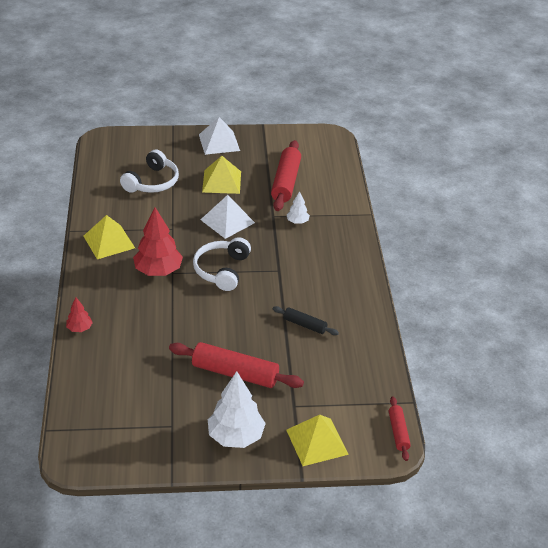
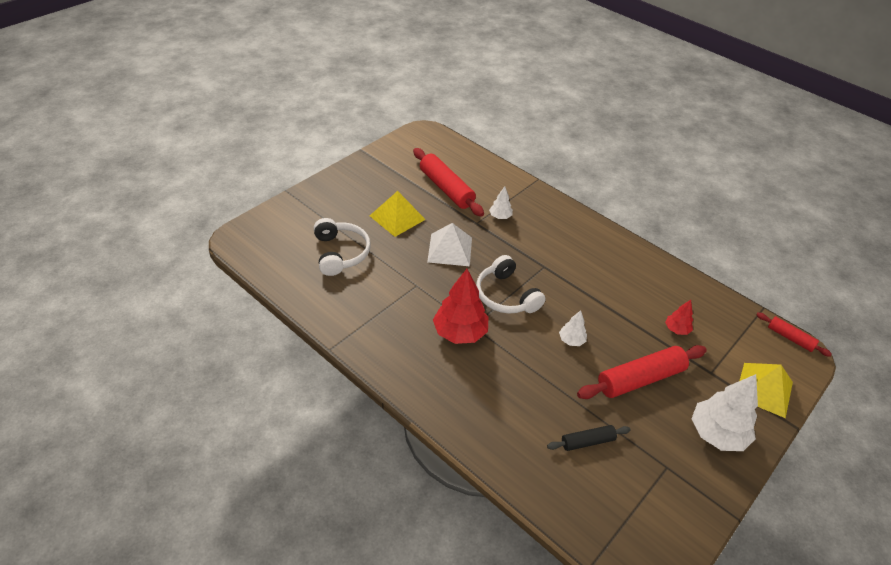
camera: 45 degrees left, 5 degrees up
(79, 328) = (474, 440): red tree -> red tree (676, 329)
(109, 242) = (380, 335): yellow pyramid -> none
(219, 142) = (347, 184): white pyramid -> none
(224, 322) = (571, 340): none -> white tree
(304, 325) = (624, 299): black rolling pin -> black rolling pin (587, 441)

